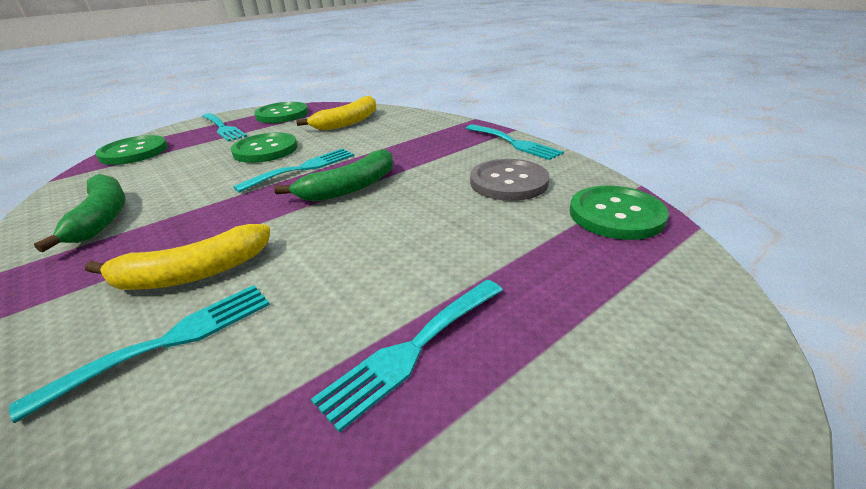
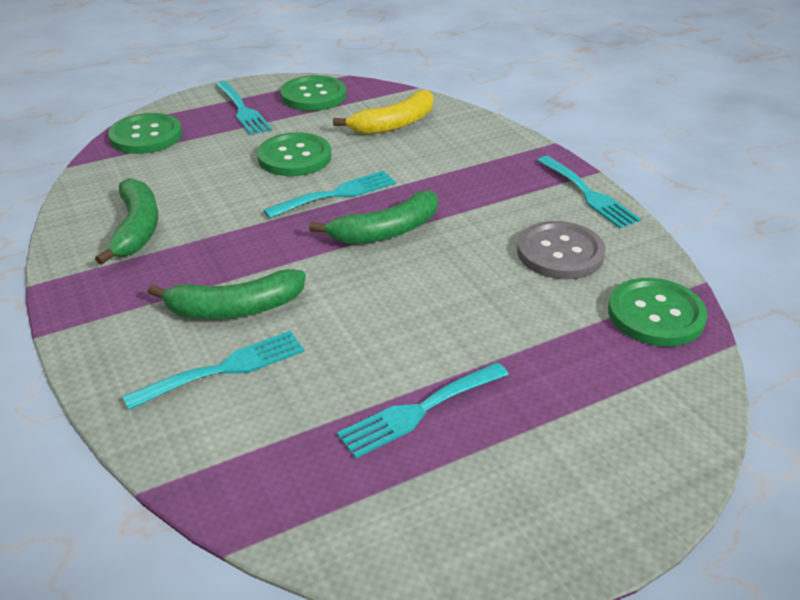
camera: 10 degrees right, 5 degrees up
(193, 273) = (235, 308): yellow banana -> green banana

